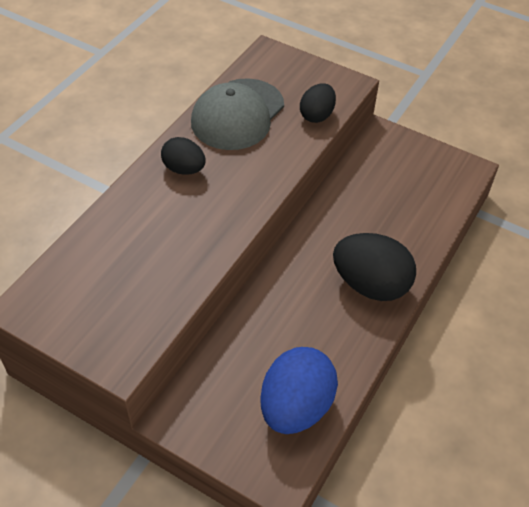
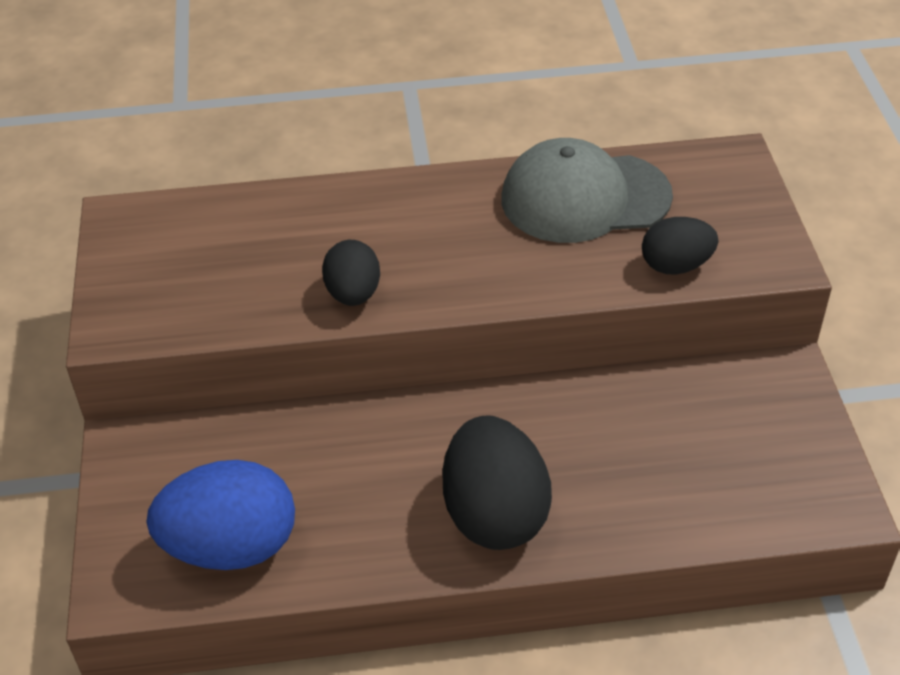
camera: 55 degrees right, 5 degrees down
(184, 169) = (439, 209): black egg -> black egg (353, 294)

